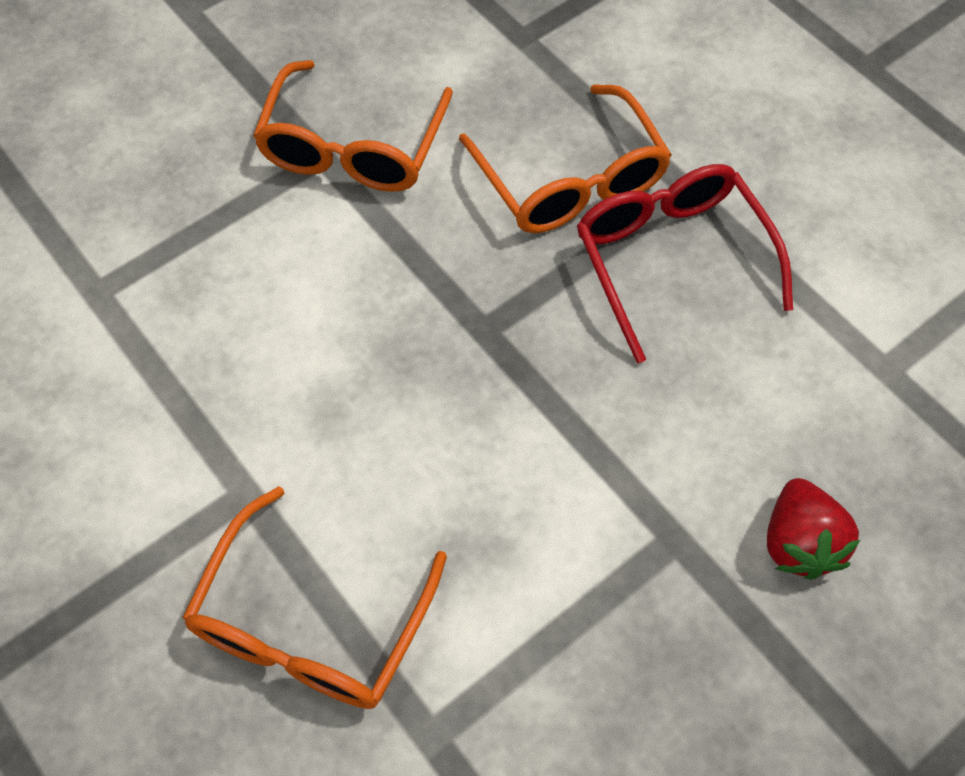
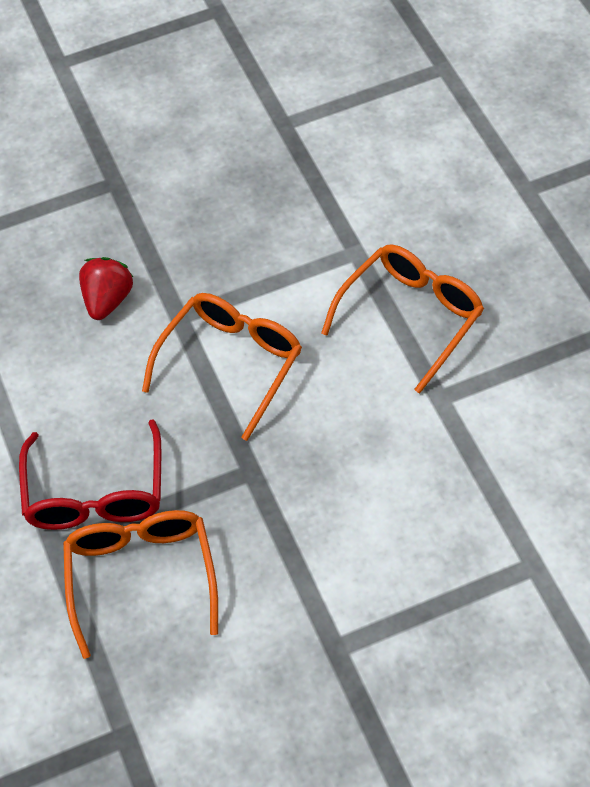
camera: 160 degrees left, 5 degrees down
(353, 148) = (308, 650): orange glasses -> orange glasses (231, 363)

